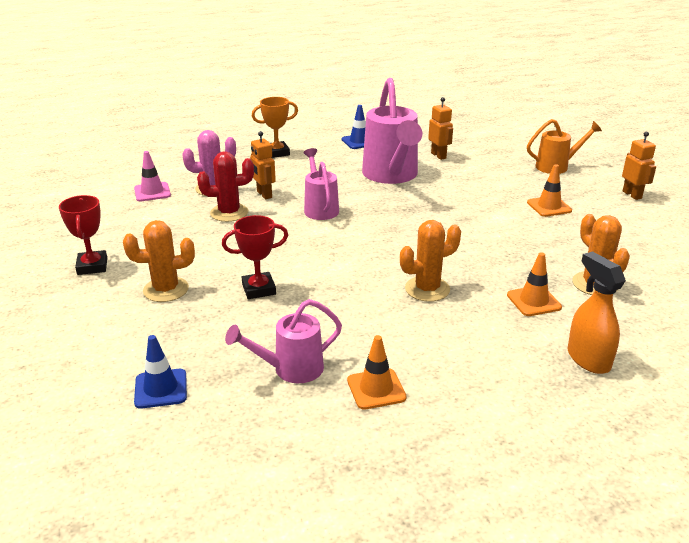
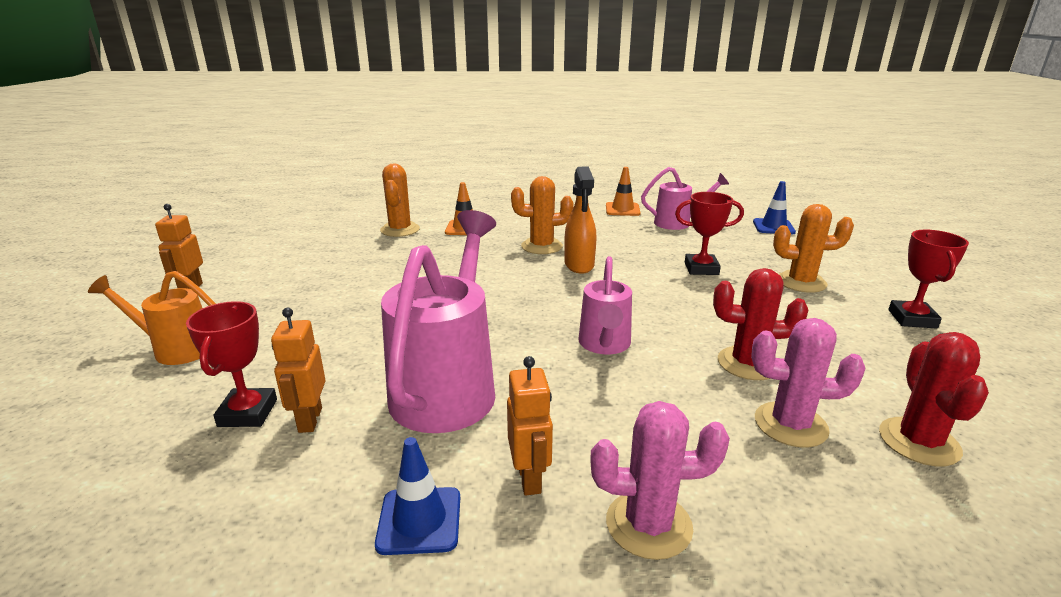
camera: 160 degrees left, 5 degrees down
(152, 192) = (919, 442): pink traffic cone -> red cactus
(264, 194) = (690, 389): orange robot -> orange robot (530, 478)
(277, 152) = (648, 525): orange trophy -> pink cactus
(469, 153) = (248, 413): none -> red trophy
(549, 206) = (311, 293): orange traffic cone -> none
(588, 359) = (474, 202): orange spray bottle -> orange spray bottle (579, 265)

